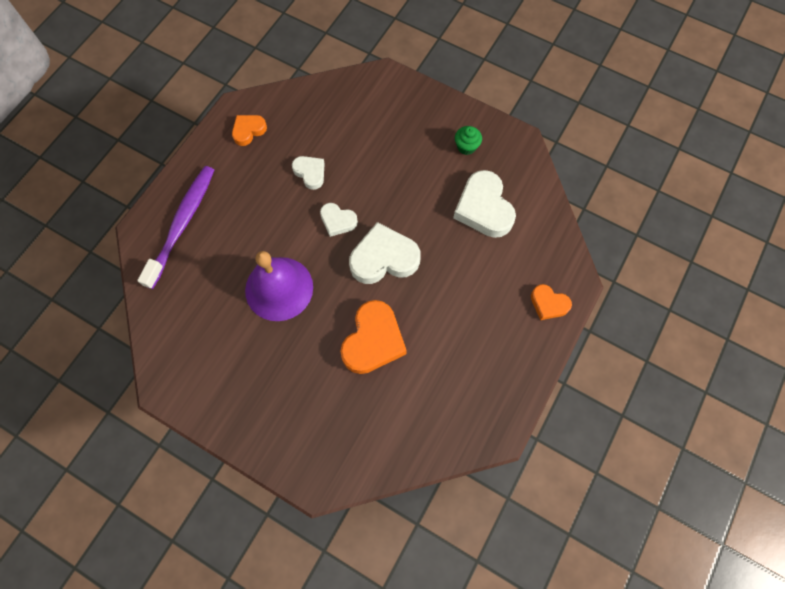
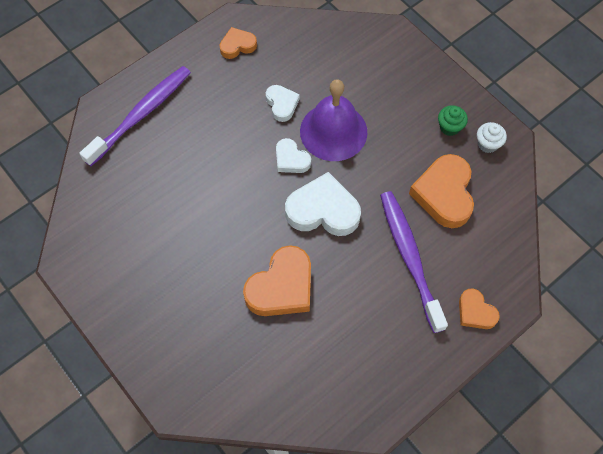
camera: 20 degrees right, 5 degrees down
(279, 288) = (209, 205): purple bell -> purple bell (333, 131)
(475, 275) = (409, 257): none -> purple toothbrush
(483, 208) = (444, 194): white heart -> orange heart
(504, 151) = (487, 144): none -> white cupcake

